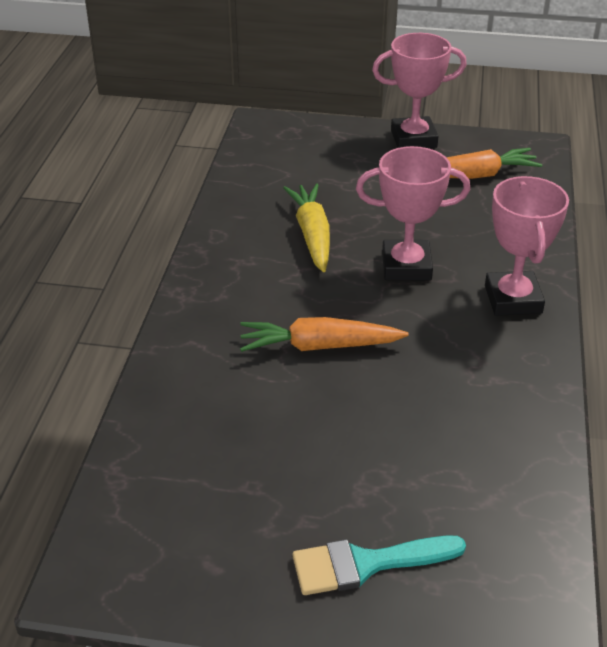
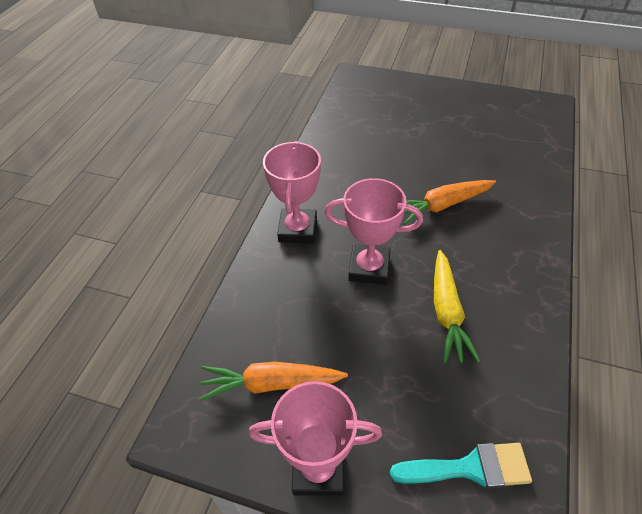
camera: 170 degrees left, 10 degrees up
(319, 346) = (442, 205): orange carrot -> orange carrot turned 150 degrees clockwise
(366, 564) = (422, 101): turquoise brush -> turquoise brush (470, 468)

